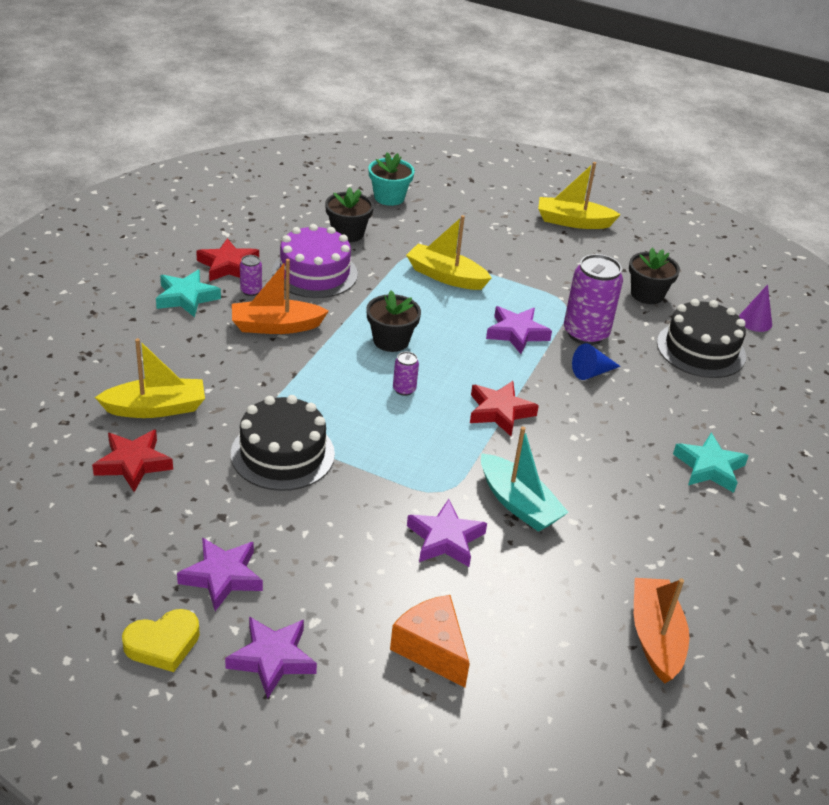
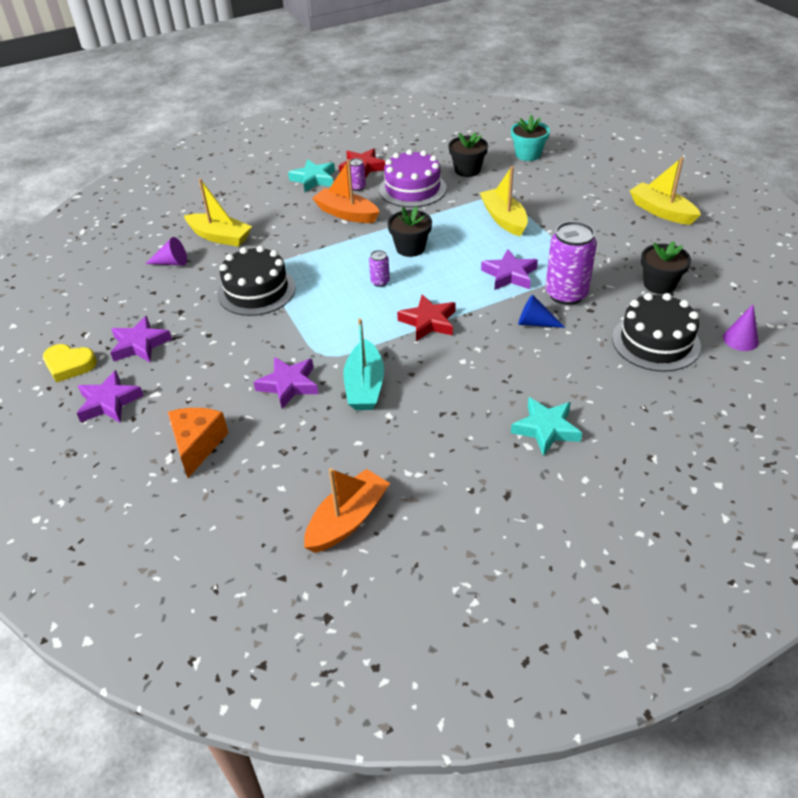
camera: 45 degrees right, 5 degrees up
(133, 463) = (171, 263): red star -> purple cone

